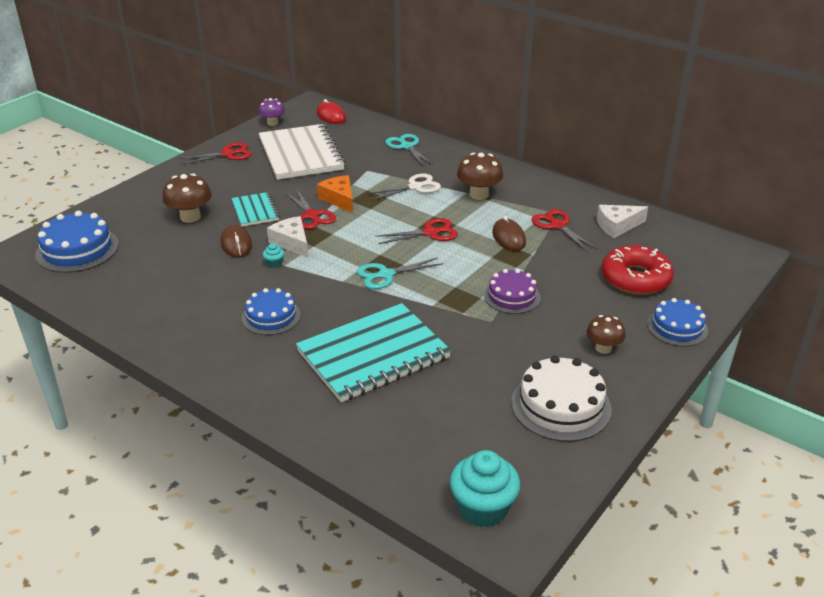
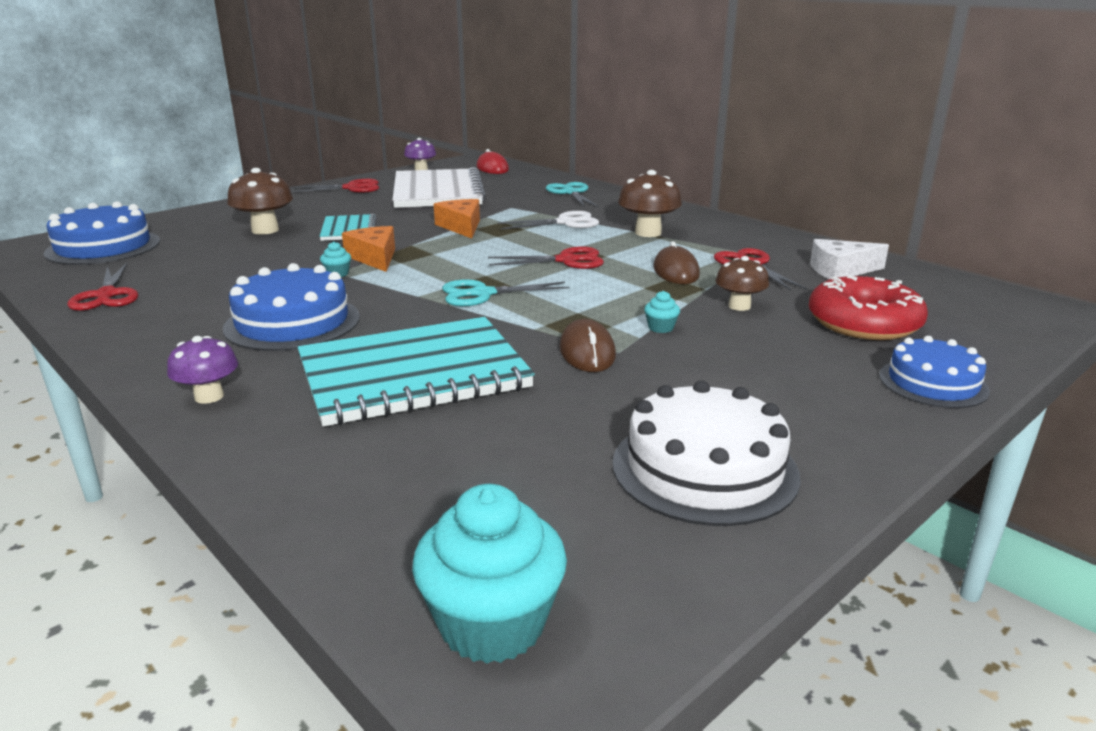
camera: 10 degrees right, 10 degrees down
(236, 244) = (302, 255): brown mouse -> brown mouse (587, 352)
(257, 387) = (209, 396): none -> purple mushroom
(271, 316) = (292, 322): blue cake -> blue cake, size x1.51
(292, 242) = (374, 258): white cheese -> orange cheese
(311, 215) = (417, 237): red scissors -> red scissors (106, 295)
(512, 296) = (661, 328): purple cake -> turquoise cupcake
(603, 348) = (798, 398): brown mushroom -> brown mushroom (739, 306)

